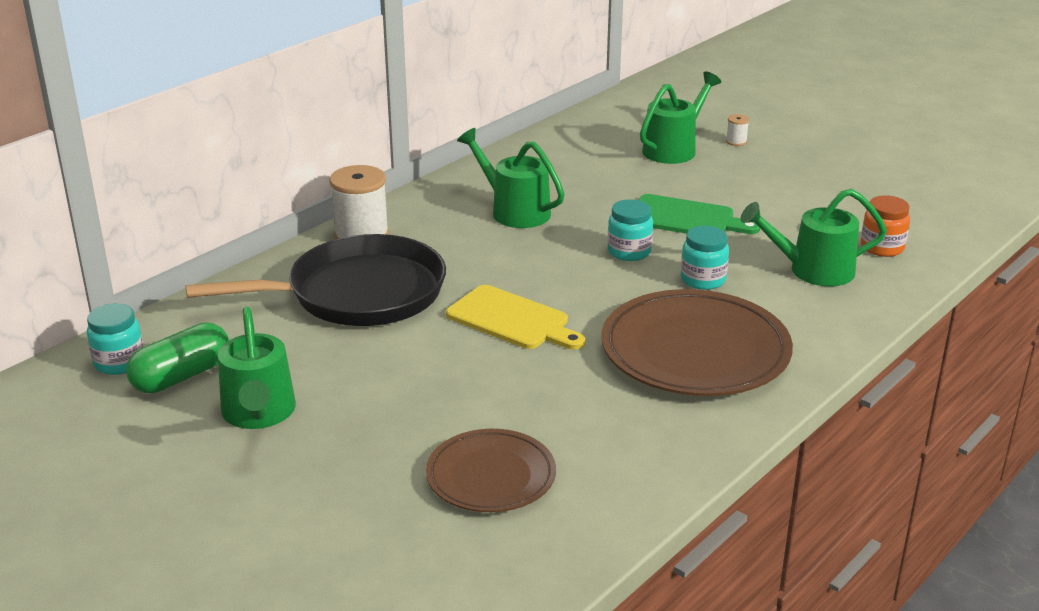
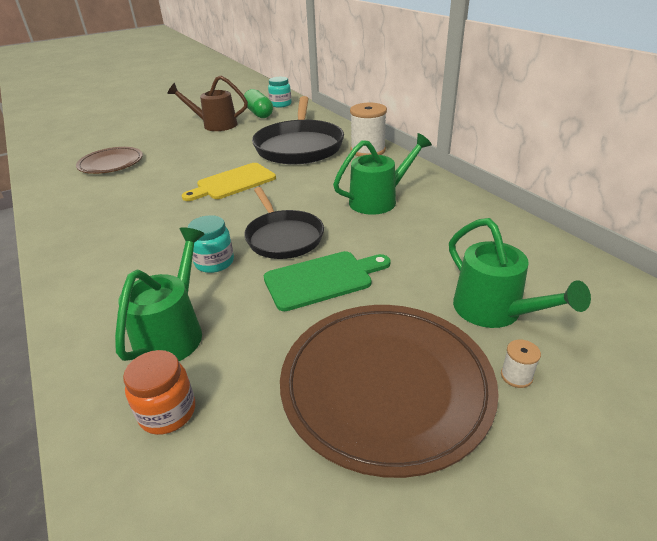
camera: 110 degrees right, 5 degrees up
(259, 414) = (215, 125): green watering can -> brown watering can
(629, 252) = (283, 237): turquoise jar -> black pan
(686, 218) = (322, 279): green cutting board -> green cutting board turned 150 degrees counterclockwise
(695, 351) = (133, 237): brown plate -> brown plate (386, 386)

